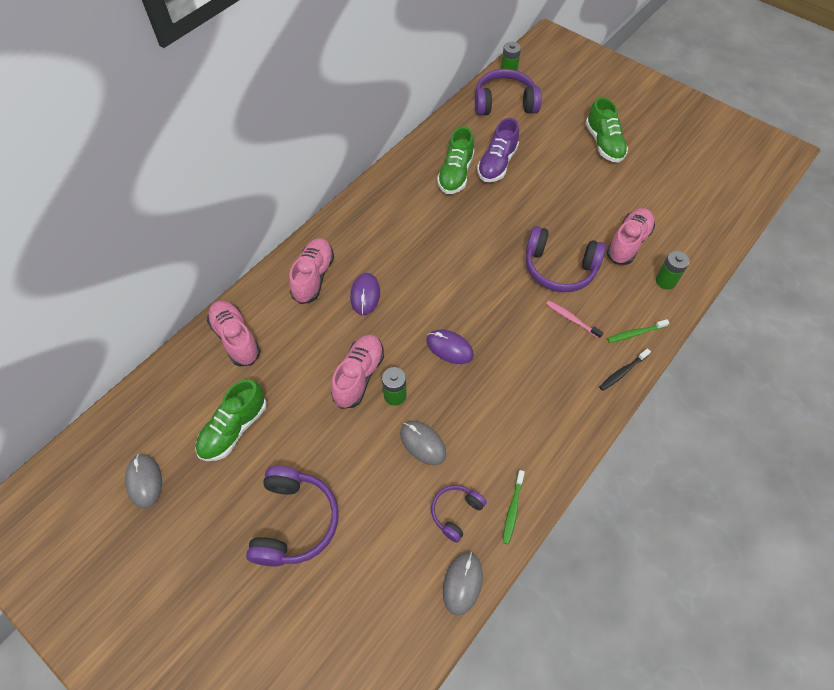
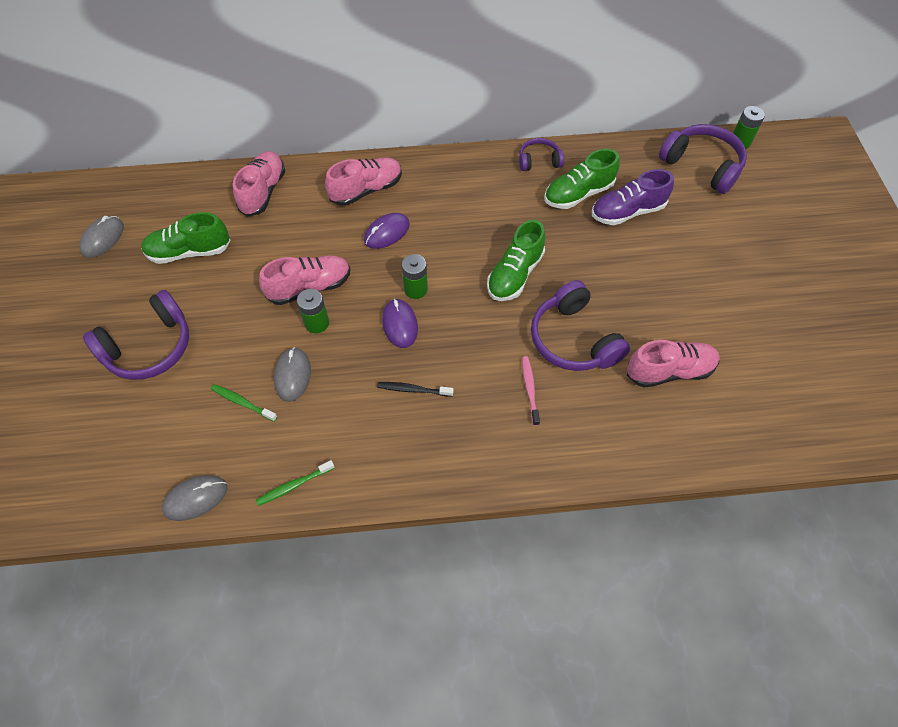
camera: 45 degrees right, 0 degrees up
(456, 513) = (253, 446): purple headphones -> purple headphones (539, 161)
(604, 143) = (760, 268): green shoe -> green shoe (515, 274)
(622, 372) = (519, 470): black toothbrush -> black toothbrush (413, 390)
(635, 333) = (573, 450): green toothbrush -> green toothbrush (242, 403)
(665, 281) = (664, 433): green battery -> green battery (415, 289)

